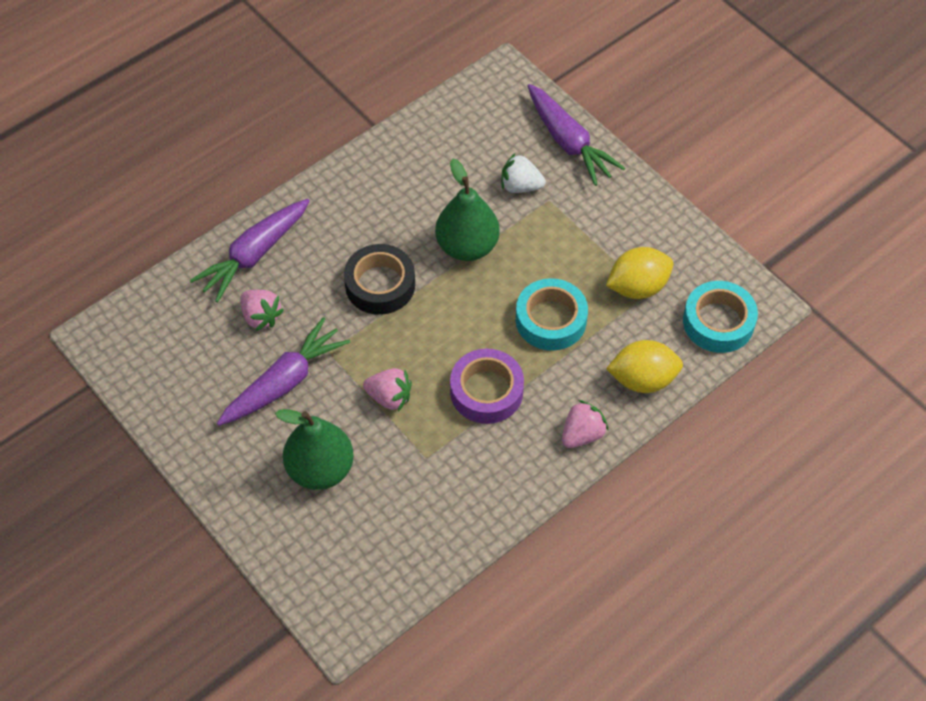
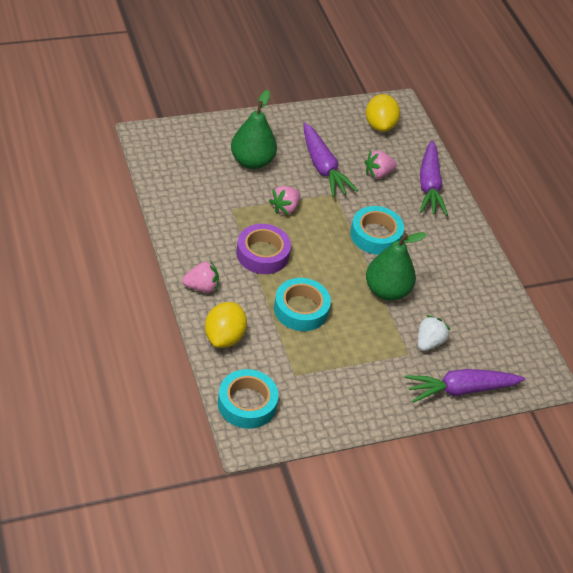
camera: 105 degrees right, 10 degrees down
(254, 255) = (429, 186): purple carrot -> purple carrot turned 150 degrees counterclockwise
(380, 285) = (375, 235): black tape -> turquoise tape
(582, 434) = (201, 287): pink strawberry -> pink strawberry turned 75 degrees counterclockwise
(637, 287) = (303, 370): yellow lemon -> yellow lemon (380, 125)

